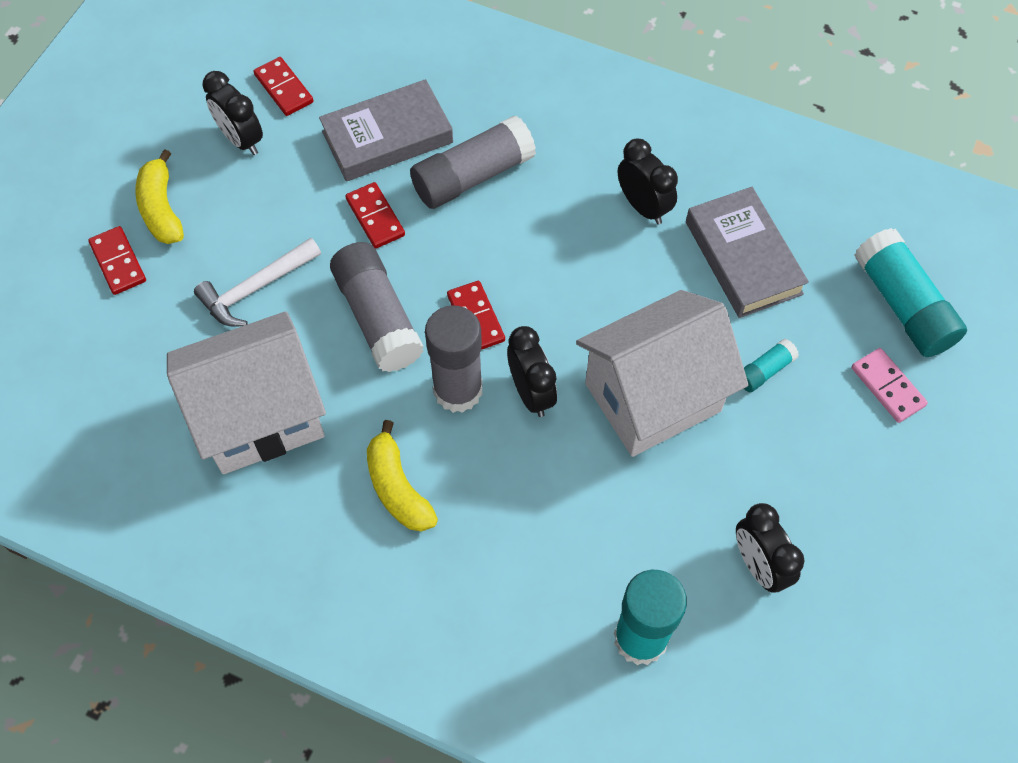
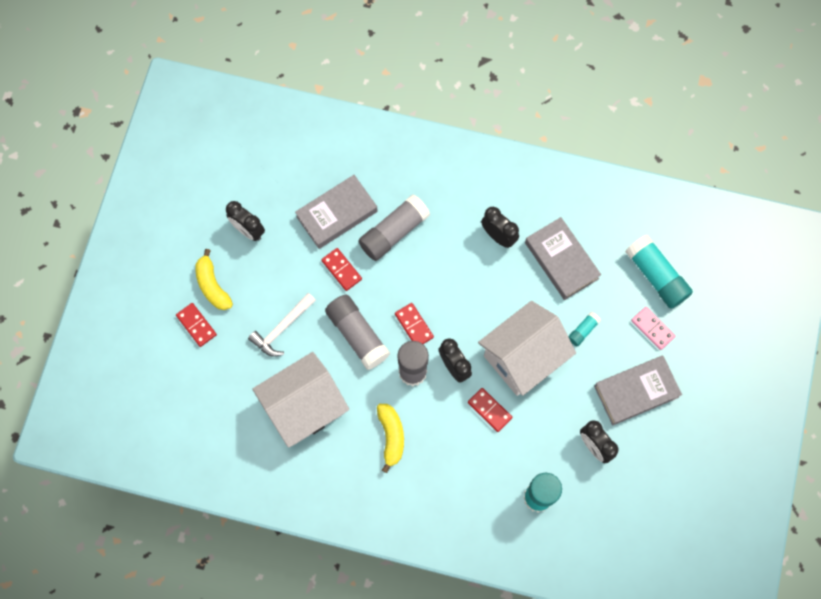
camera: 10 degrees left, 10 degrees up
(284, 88) = (265, 190): red domino -> red domino (489, 410)
(398, 488) = (391, 436): yellow banana -> yellow banana turned 150 degrees counterclockwise
(846, 484) = (636, 391): none -> grey book

